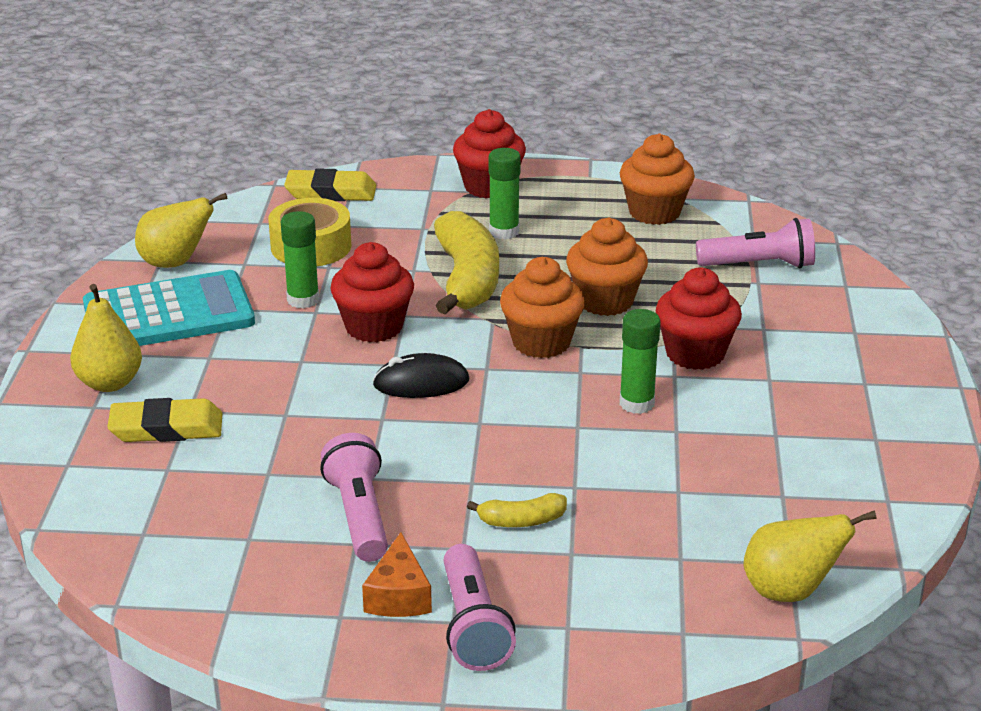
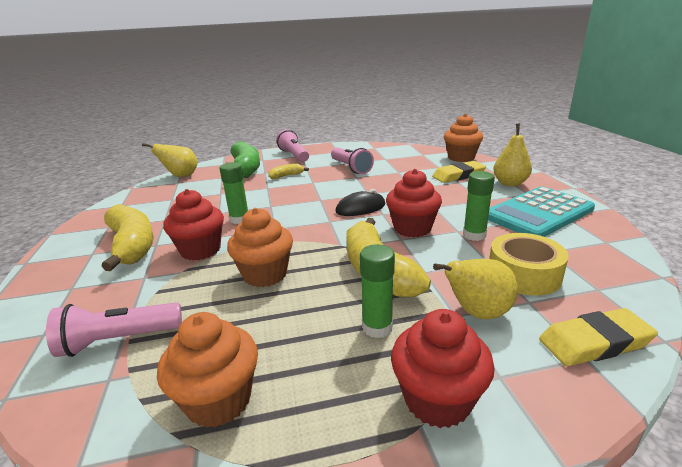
camera: 165 degrees right, 5 degrees down
(176, 263) = (593, 242): yellow pear -> yellow pear (477, 313)
(399, 595) = (322, 156): orange cheese -> none
(541, 342) = (303, 239): orange cupcake -> orange cupcake (461, 158)
(619, 582) = (245, 169): none -> green banana
(806, 383) = (132, 246): none -> yellow banana

